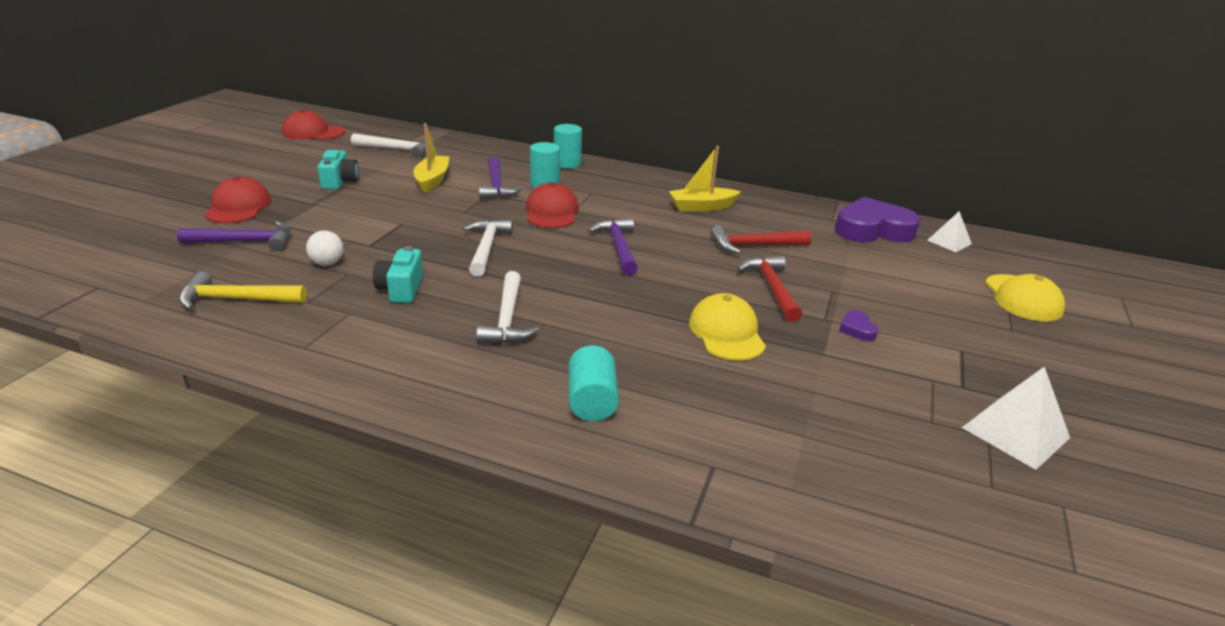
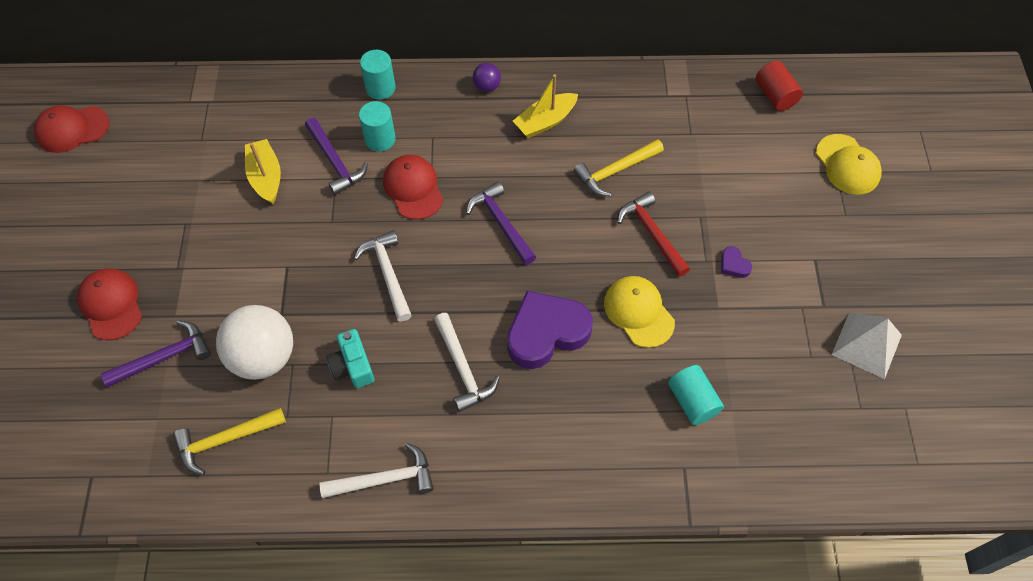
camera: 20 degrees left, 30 degrees up
(327, 263) = (264, 357): white ball -> white ball, size x2.19
(340, 181) = (175, 217): turquoise camera -> none
(397, 149) = (189, 129): white hammer -> white hammer (385, 479)
(592, 401) = (575, 438): turquoise cylinder -> turquoise cylinder (692, 401)
(660, 181) = (487, 86): none -> purple ball
(754, 245) = (615, 171): red hammer -> yellow hammer
(872, 229) = (706, 100): purple heart -> purple heart (546, 333)
(949, 242) = (775, 95): white pyramid -> red cylinder

